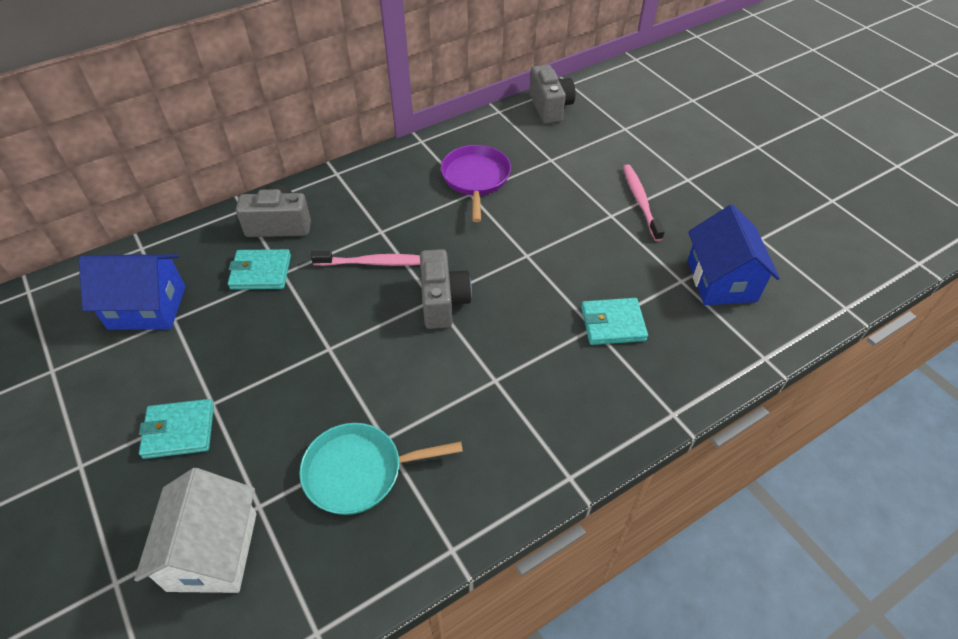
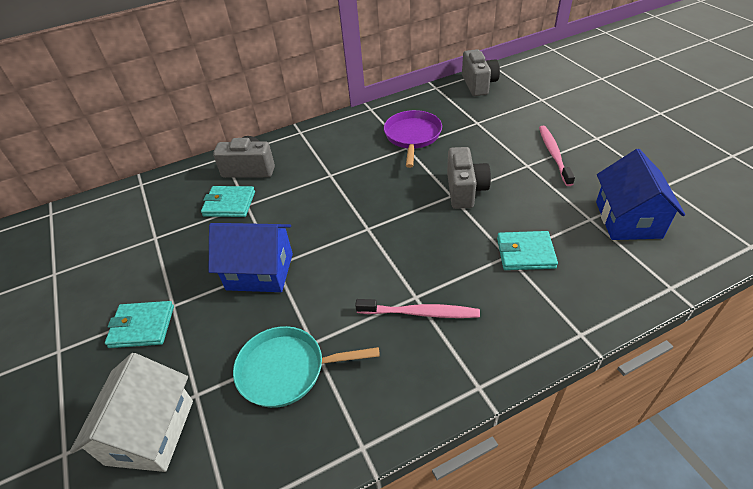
camera: 10 degrees right, 5 degrees down
(147, 307) = (136, 228): blue house -> blue house (260, 271)
(374, 263) = (322, 199): pink toothbrush -> pink toothbrush (420, 313)
(443, 302) = (376, 230): grey camera -> grey camera (465, 190)

